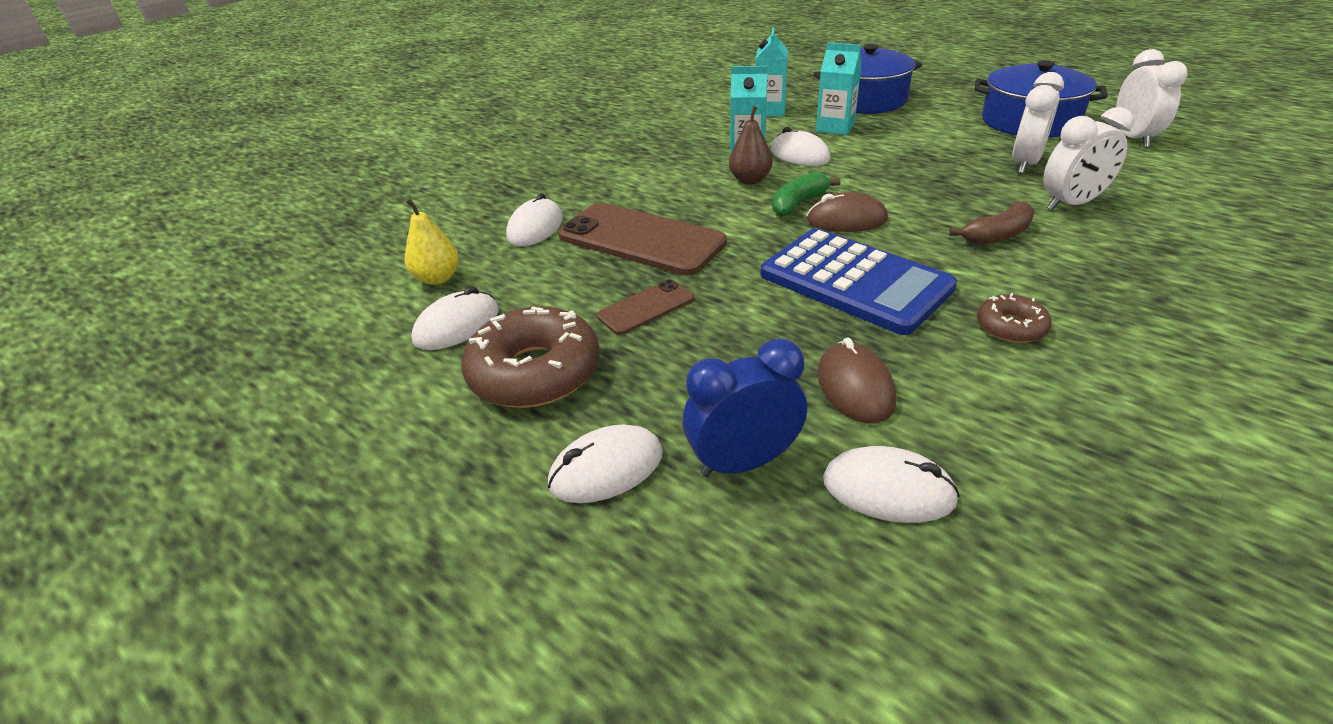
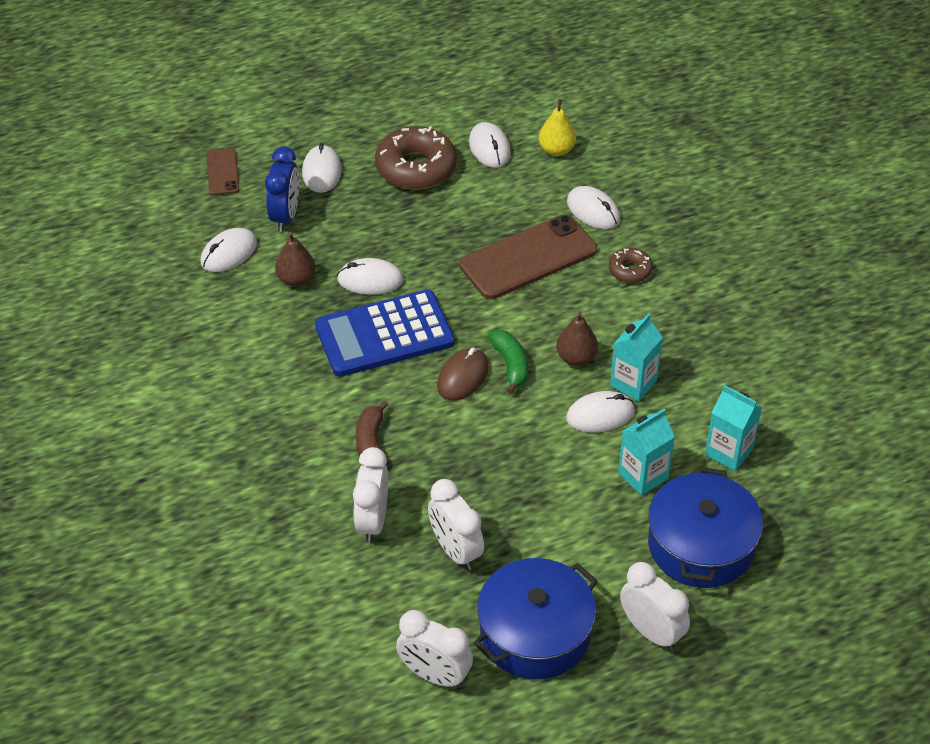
camera: 115 degrees right, 10 degrees up
(646, 307) = (440, 230): brown phone -> brown phone (222, 172)
(784, 325) = (370, 280): none -> white mouse
(855, 387) = (296, 279): brown mouse -> brown pear
(956, 95) = (651, 632): none -> white clock
(1010, 327) = (282, 373): brown donut -> brown donut (630, 270)

